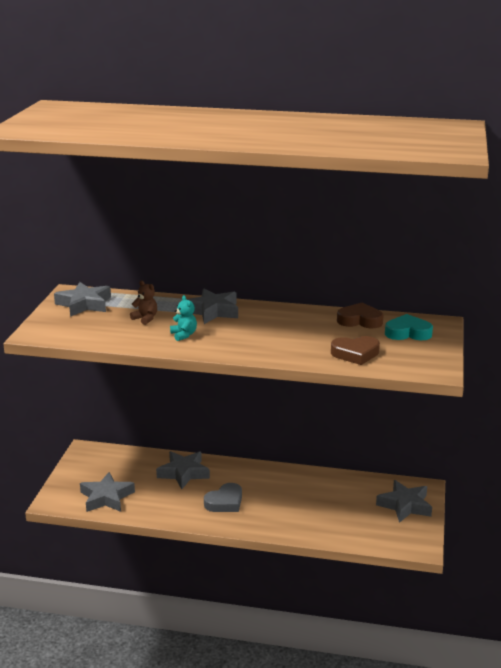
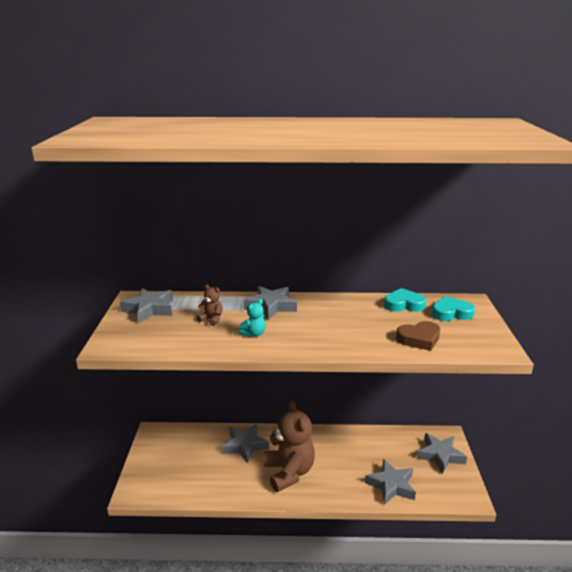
camera: 10 degrees left, 0 degrees up
(106, 497) = (181, 481): grey star -> grey star (391, 485)
(184, 335) = (253, 333): turquoise teddy bear -> turquoise teddy bear turned 75 degrees clockwise
(225, 502) = (289, 472): grey heart -> brown teddy bear
(360, 320) = (403, 304): brown heart -> turquoise heart

